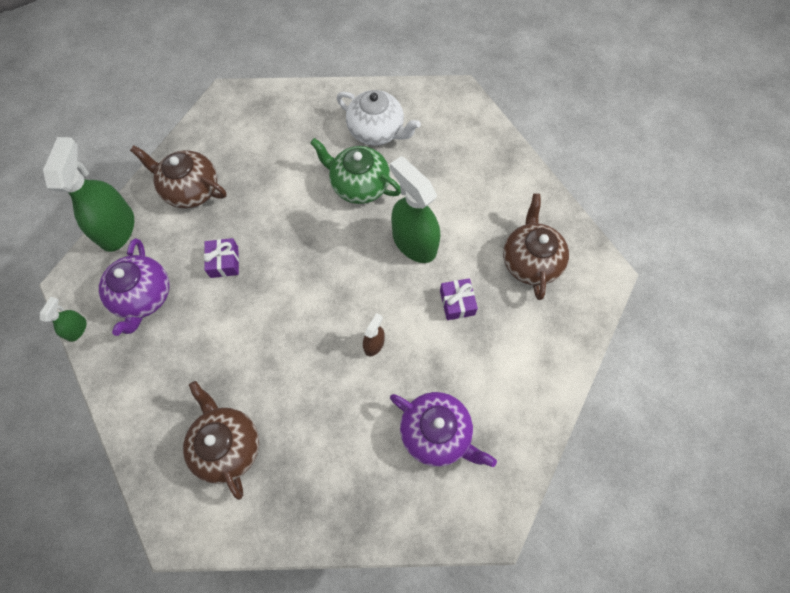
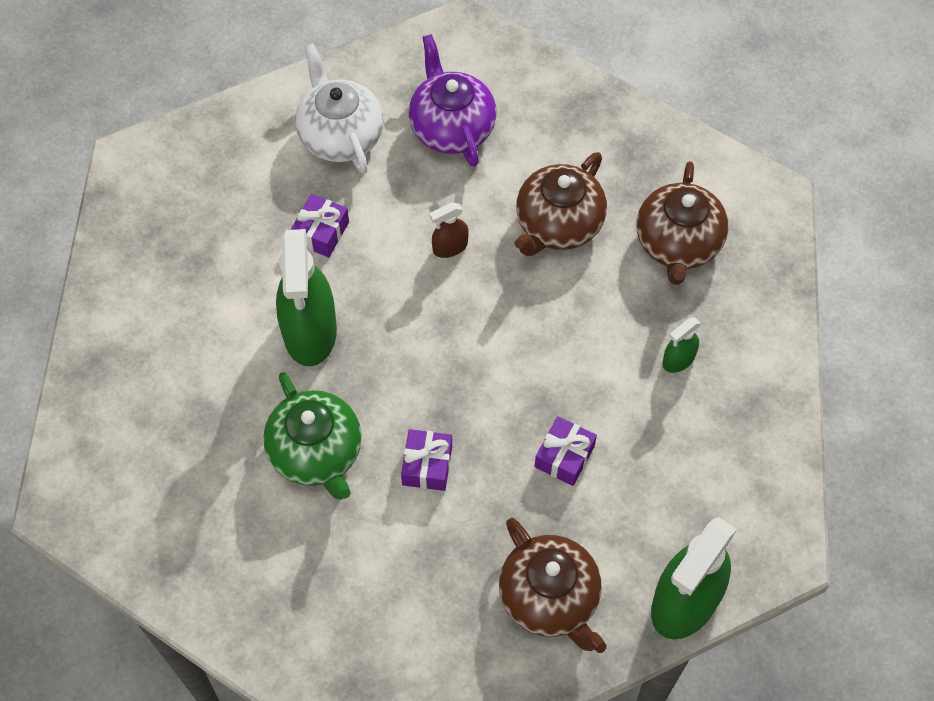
camera: 145 degrees left, 5 degrees down
(77, 329) = (797, 483): green spray bottle -> green spray bottle (678, 359)
(144, 296) = (693, 474): purple teapot -> none
(297, 213) = (427, 465): none -> purple gift
(376, 131) = (226, 522): white teapot -> white teapot (340, 135)
(530, 261) = (197, 224): brown teapot -> brown teapot (558, 224)

